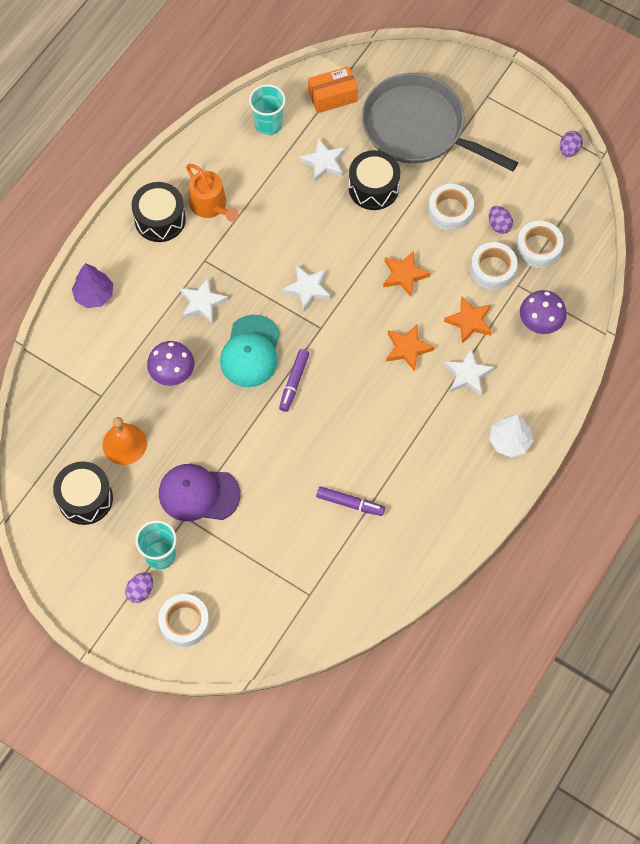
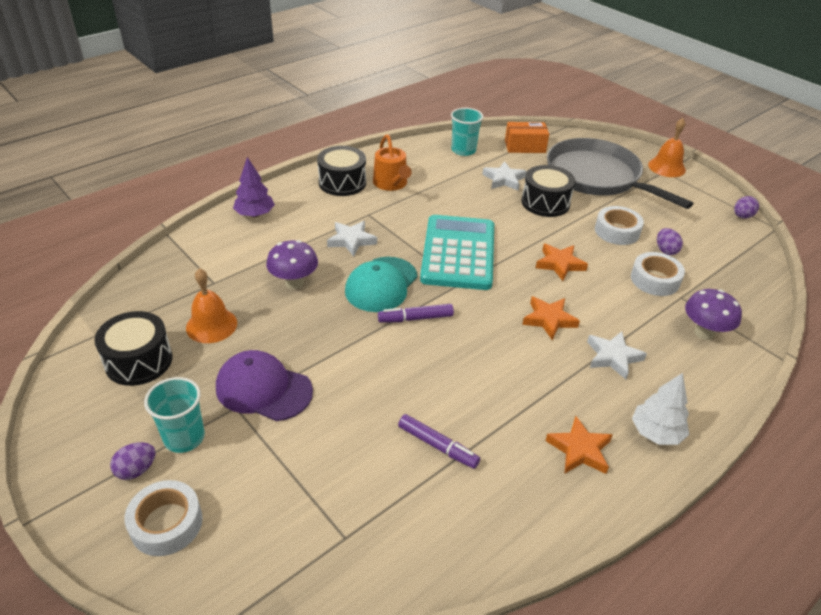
camera: 15 degrees right, 25 degrees down
(294, 382) = (415, 318): purple marker -> purple marker turned 45 degrees clockwise
(307, 289) = (458, 253): white star -> turquoise calculator
(469, 321) = (623, 313): orange star -> orange star (579, 450)
(489, 88) = (666, 167): none -> orange bell
(538, 248) = (706, 274): white tape -> none

